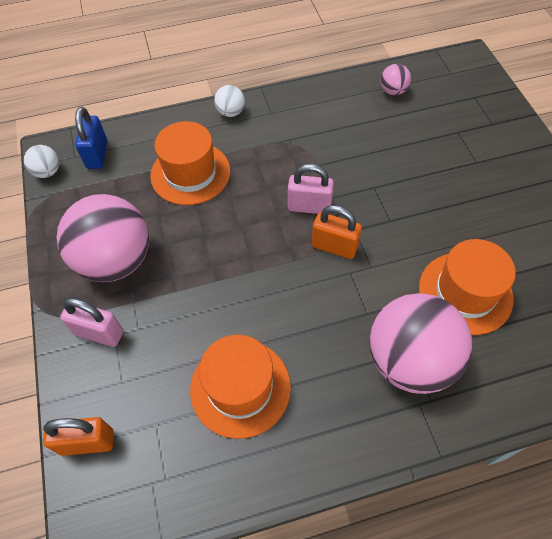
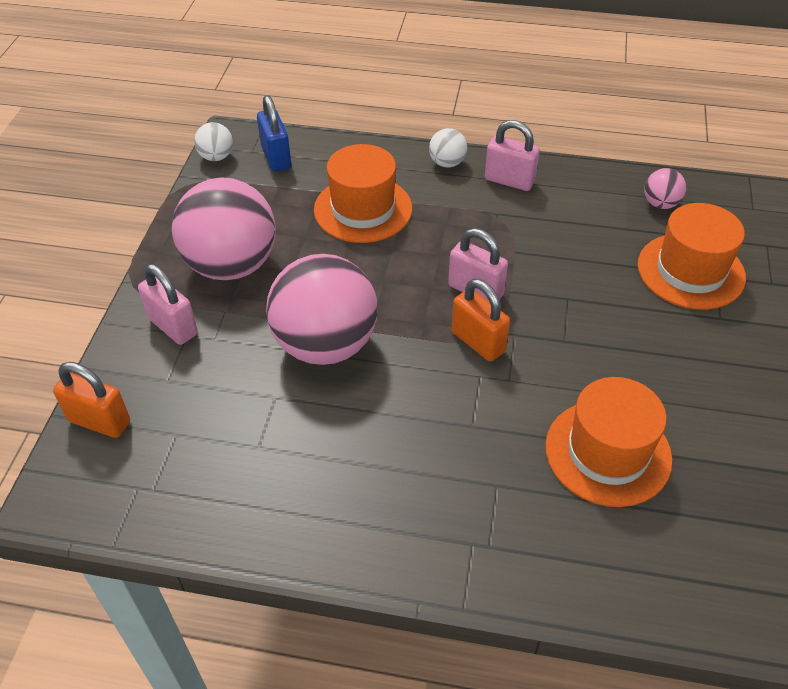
camera: 25 degrees right, 10 degrees down
(97, 155) = (276, 157): blue padlock -> blue padlock turned 45 degrees counterclockwise
(240, 387) = (282, 438): orange hat -> orange hat (690, 271)
(283, 110) = (509, 181): none -> pink padlock
(410, 360) = (491, 494): pink ball -> pink ball (325, 345)

